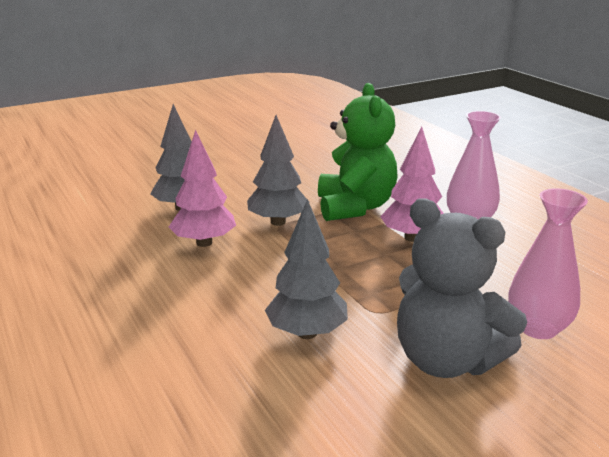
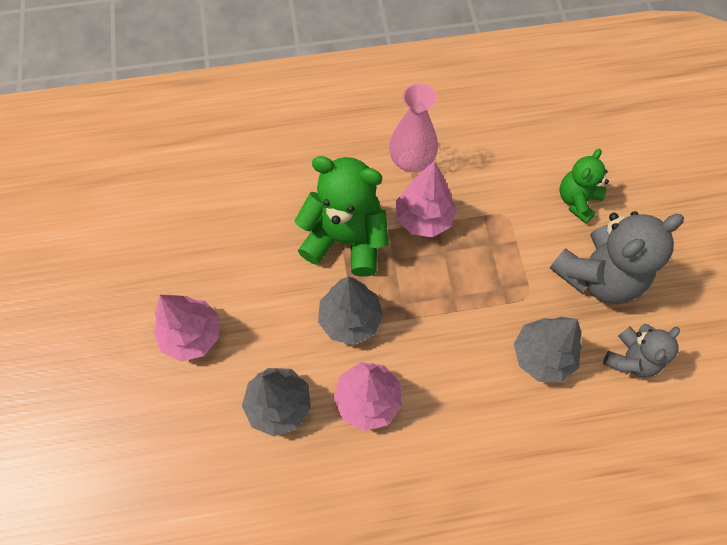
camera: 70 degrees left, 40 degrees up
(225, 169) = (192, 335): none -> pink tree
(347, 406) = (630, 359): none -> grey teddy bear
(538, 328) = (577, 200): pink vase -> green teddy bear

